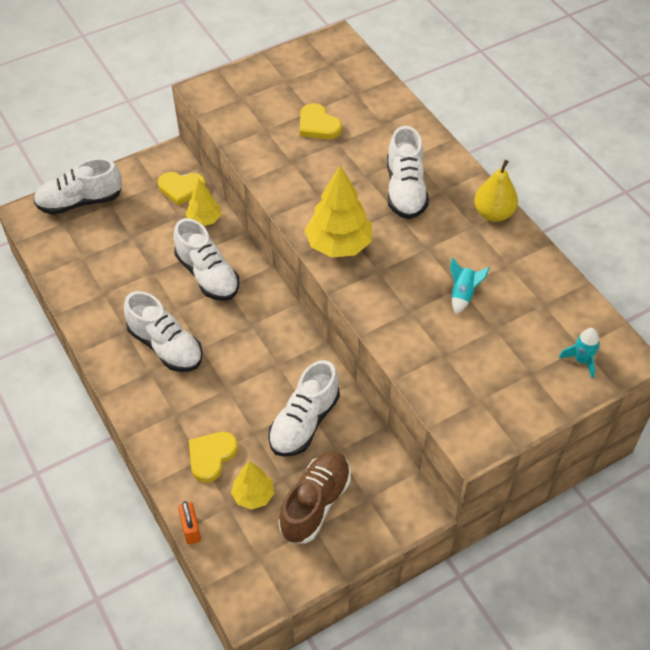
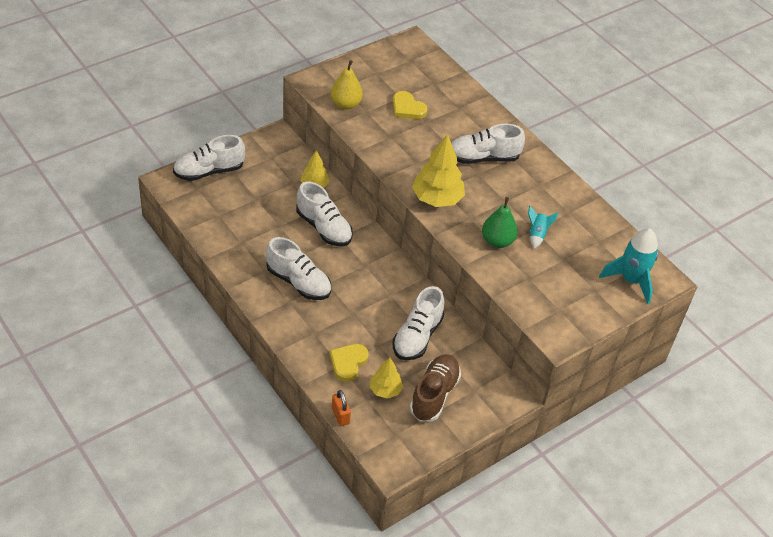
camera: 10 degrees left, 5 degrees down
(181, 188) = (291, 160): yellow heart -> none
(405, 190) = (483, 158): white shoe -> white shoe turned 90 degrees clockwise
(409, 303) = (497, 241): none -> green pear
(493, 213) = (553, 175): yellow pear -> yellow pear (346, 104)
(581, 360) = (631, 280): turquoise rocket -> turquoise rocket, size x1.86

